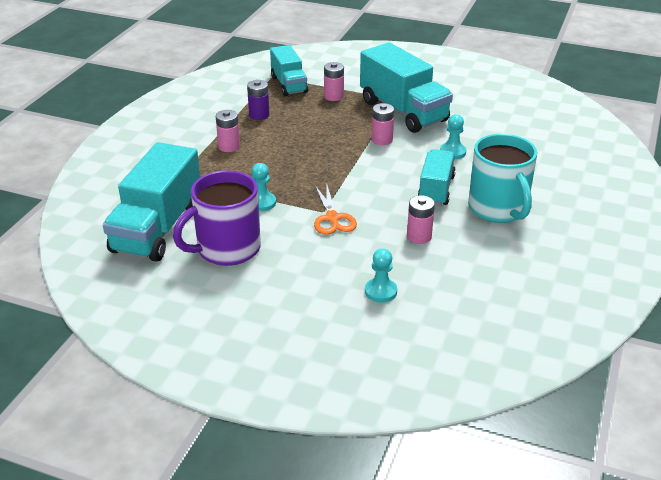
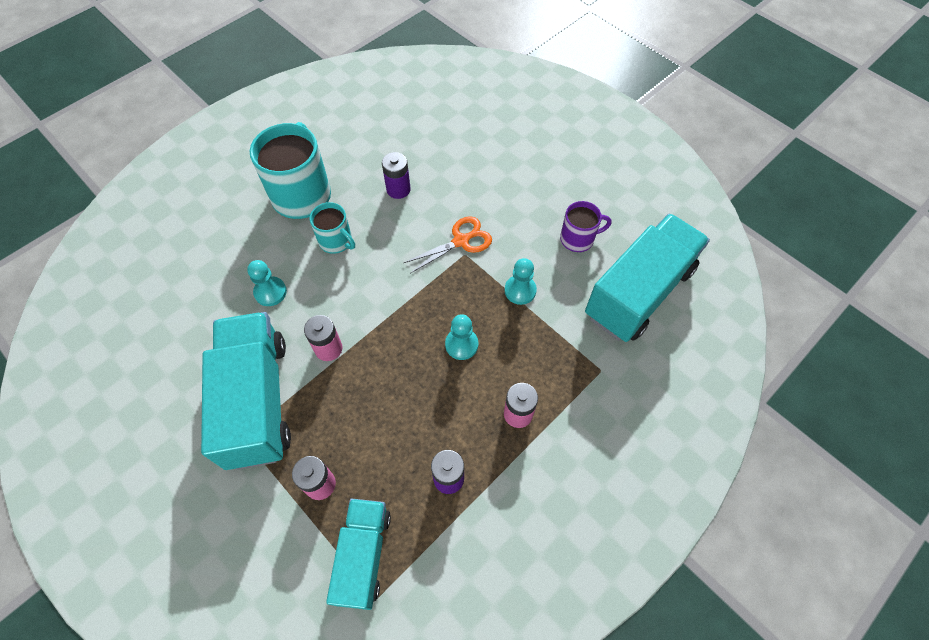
camera: 155 degrees left, 25 degrees up
(226, 249) = (578, 239): purple mug -> purple mug, size x0.54
(332, 218) = (461, 241): orange scissors -> orange scissors turned 45 degrees clockwise
(380, 291) = (469, 147): turquoise pawn -> turquoise pawn (461, 344)
(419, 236) = (398, 189): pink battery -> purple battery
(436, 189) = (336, 241): turquoise truck -> turquoise mug

